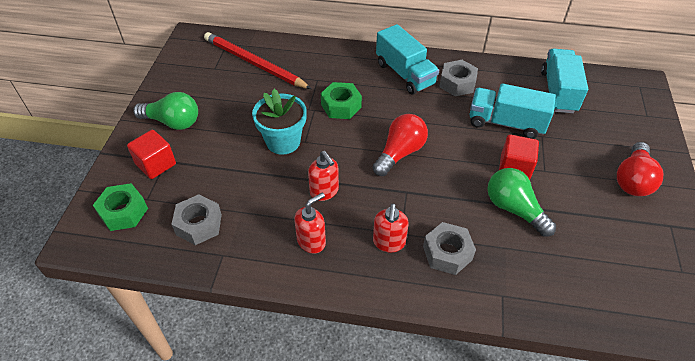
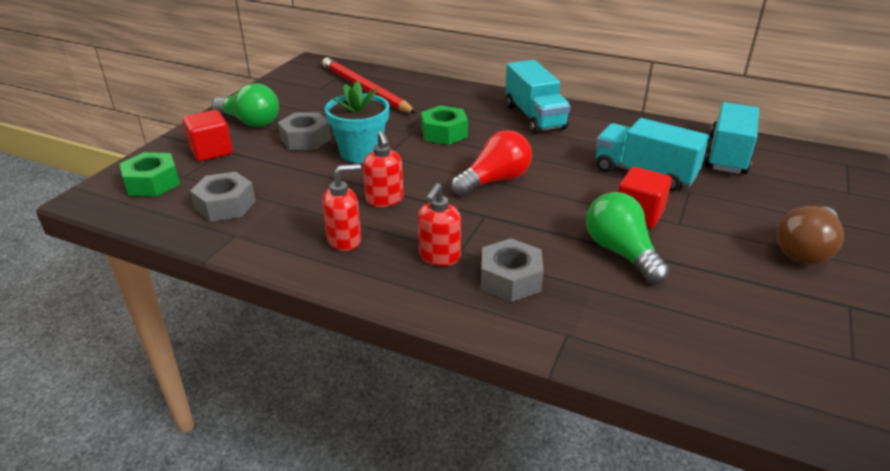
camera: 15 degrees right, 15 degrees down
(457, 83) = (596, 132): grey nut -> grey nut (305, 139)
(632, 179) = (805, 250): red light bulb -> brown light bulb

